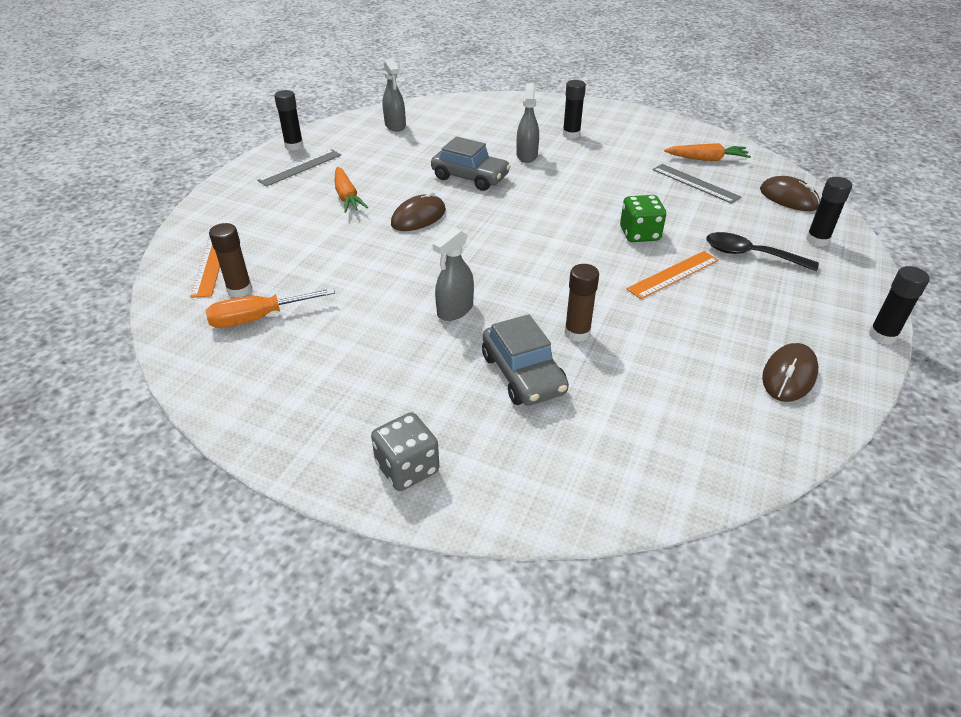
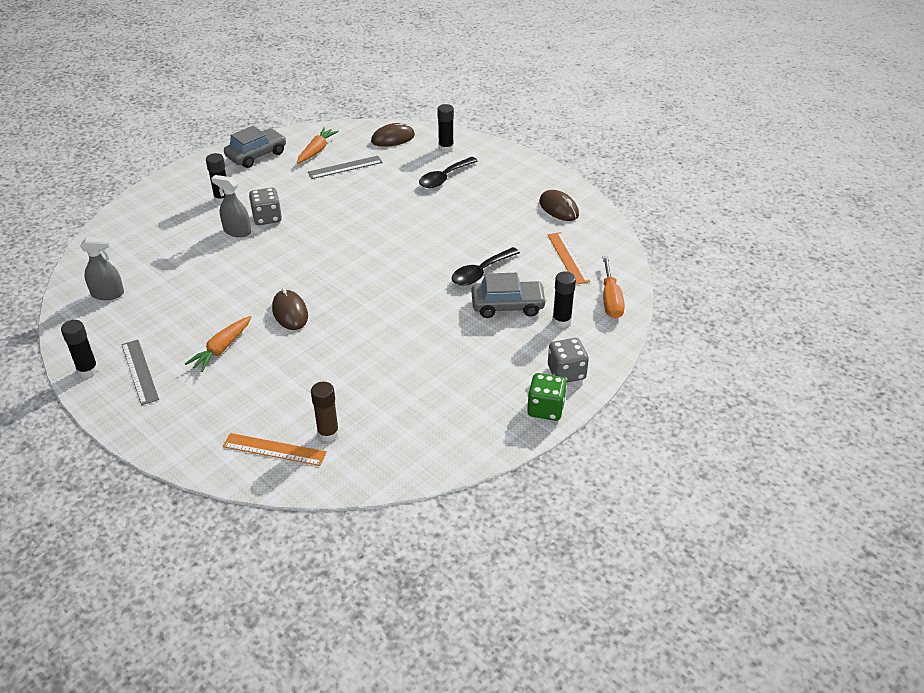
camera: 70 degrees left, 0 degrees up
(258, 318) = (375, 425): orange screwdriver -> orange screwdriver (610, 299)
(347, 196) = (222, 348): orange carrot -> orange carrot turned 120 degrees clockwise
(455, 310) = (425, 320): grey spray bottle -> none
(470, 177) = (247, 270): grey car -> grey car (256, 155)
(562, 164) = (267, 218): none -> grey dice
(577, 333) = (481, 272): brown glue stick -> black spoon
(639, 234) = (391, 213): green dice -> green dice (545, 409)
(673, 274) = (445, 215): orange ruler -> orange ruler (568, 258)
(882, 336) = (543, 165): black glue stick -> black glue stick (561, 321)

